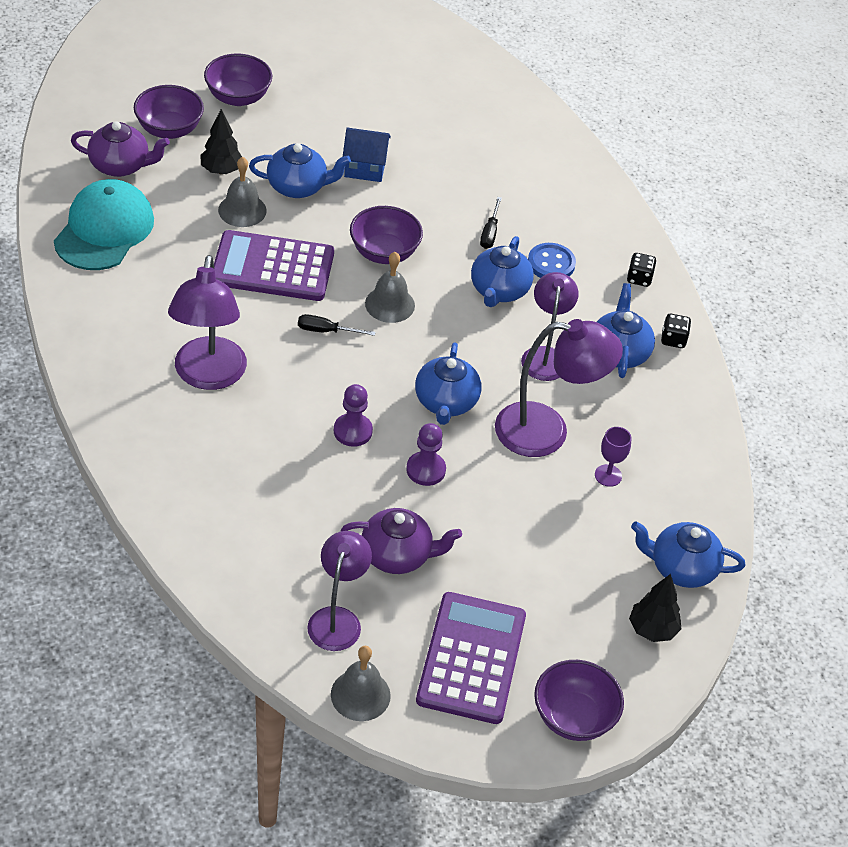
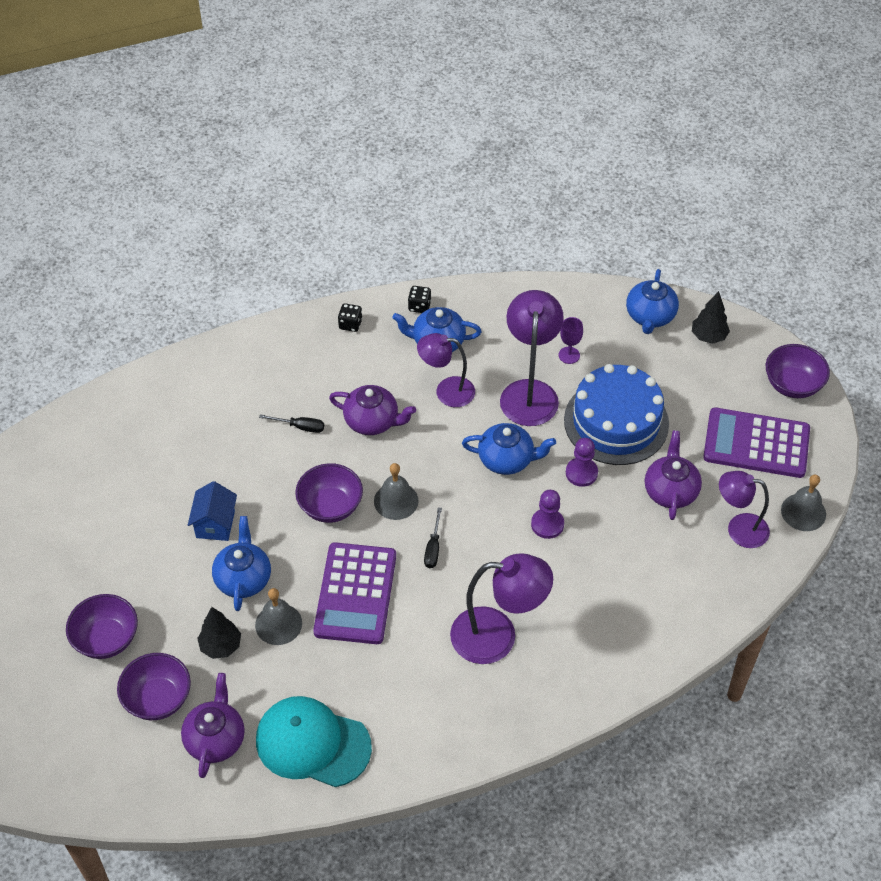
camera: 85 degrees left, 5 degrees up
(499, 290) = (372, 421): blue teapot -> purple teapot
(504, 512) = (616, 422): none -> blue cake
(551, 263) = (336, 384): blue button -> none

